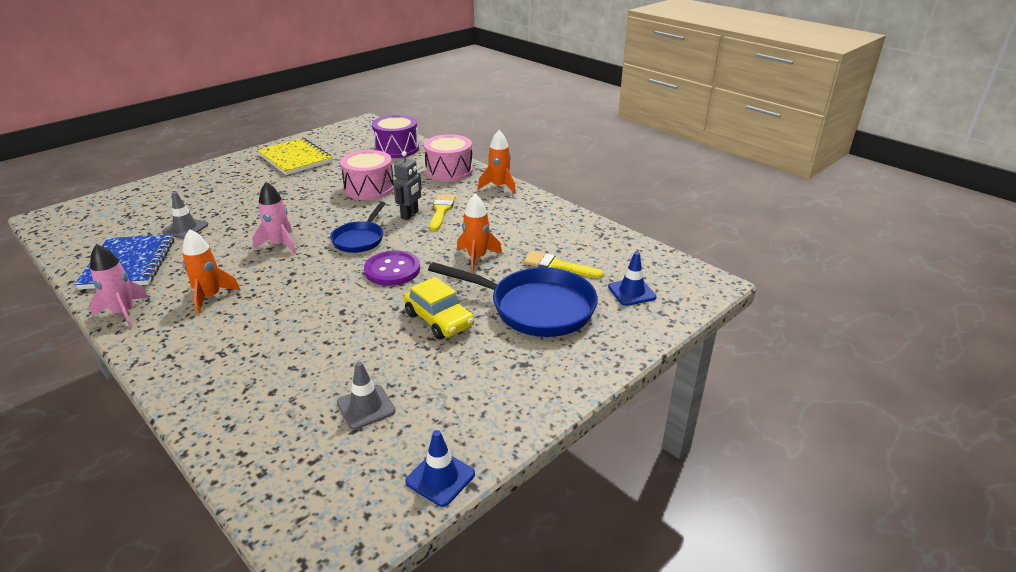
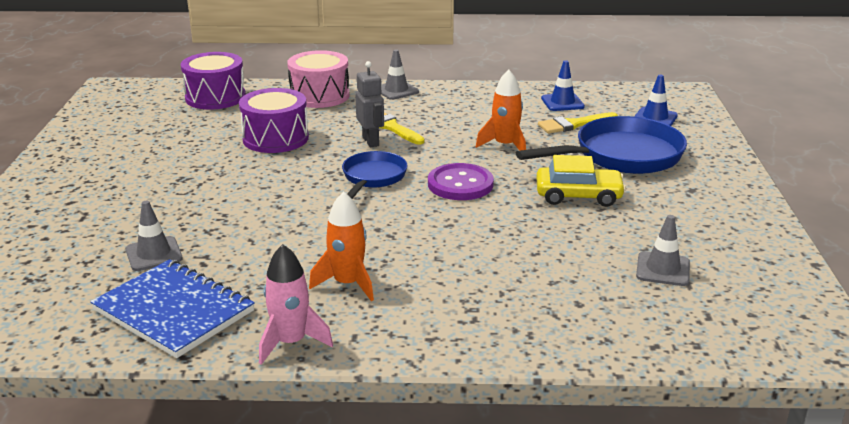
camera: 45 degrees left, 5 degrees down
(280, 244) = (305, 216): pink rocket -> none
(295, 158) = (113, 146): yellow notebook -> none
(360, 239) = (373, 178): blue pan -> blue pan turned 135 degrees counterclockwise
(369, 188) = (275, 138): pink drum -> purple drum
(440, 478) = (793, 272): blue traffic cone -> blue traffic cone (562, 102)
(499, 186) = (396, 90): orange rocket -> grey traffic cone

